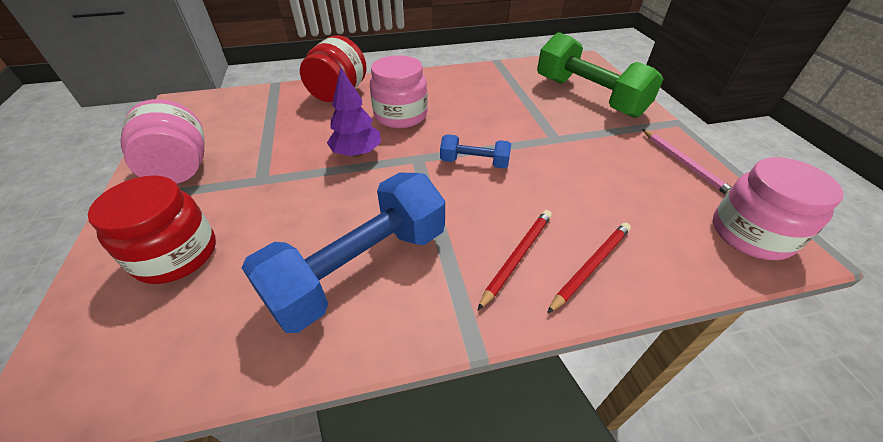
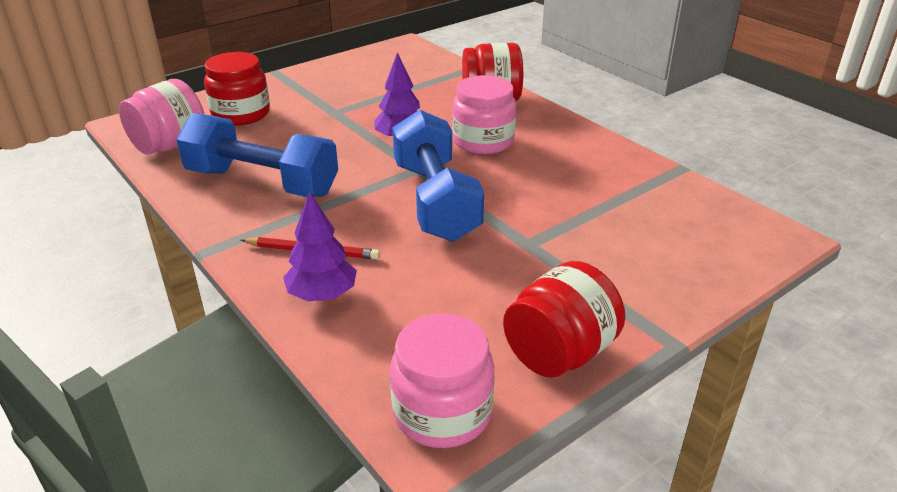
camera: 65 degrees right, 10 degrees down
(181, 168) = (325, 80): pink jar -> pink jar (170, 145)
(474, 162) = (435, 201): blue dumbbell -> blue dumbbell, size x2.06
(588, 96) = (663, 254): green dumbbell -> none
(591, 266) = (322, 295): red pencil -> purple tree
(684, 164) = (559, 353): pink pencil -> red jar

